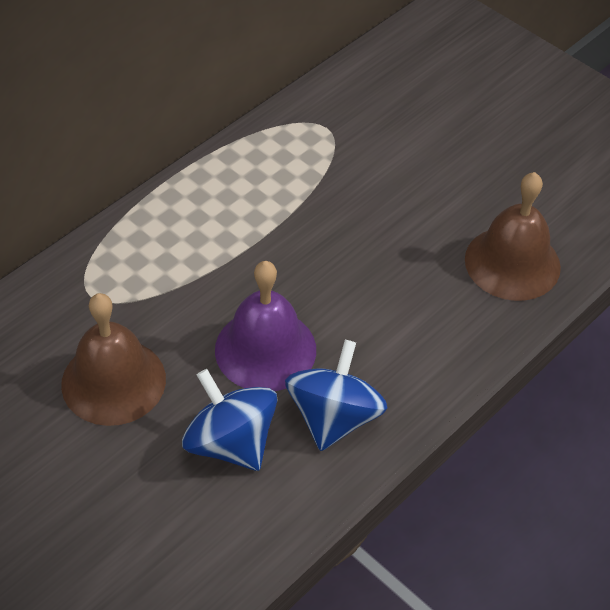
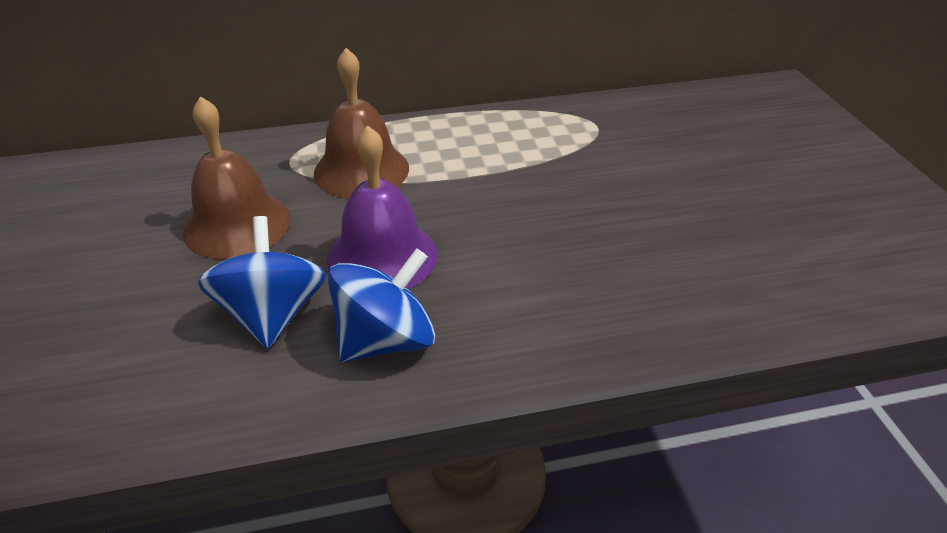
camera: 35 degrees right, 10 degrees down
(512, 263) = (699, 289): brown bell -> brown bell (361, 170)

